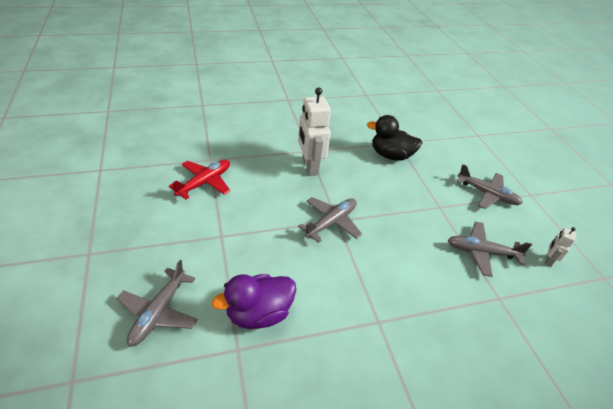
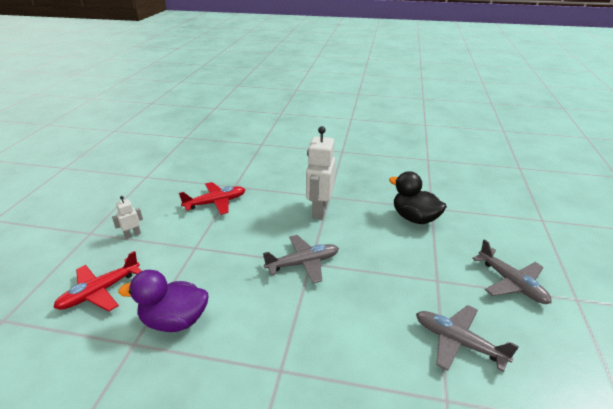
camera: 30 degrees right, 10 degrees down
(159, 312) = (100, 292): grey plane -> red plane
(548, 260) = (551, 381): white robot -> white robot (132, 234)

